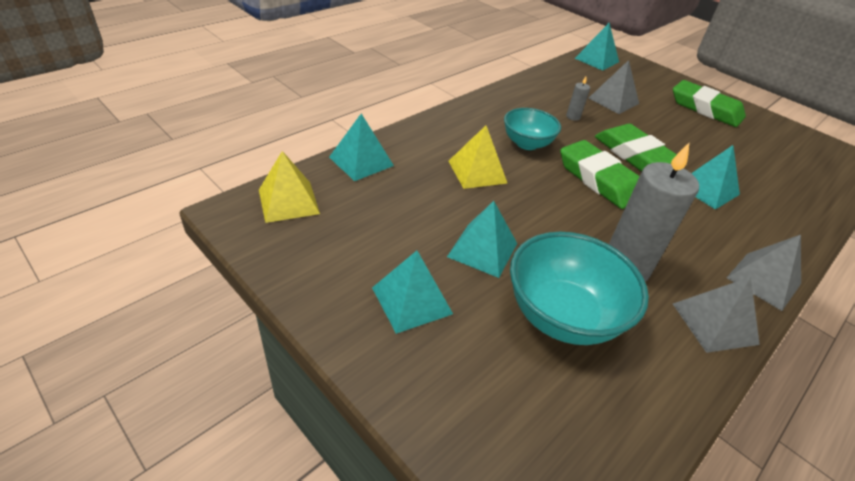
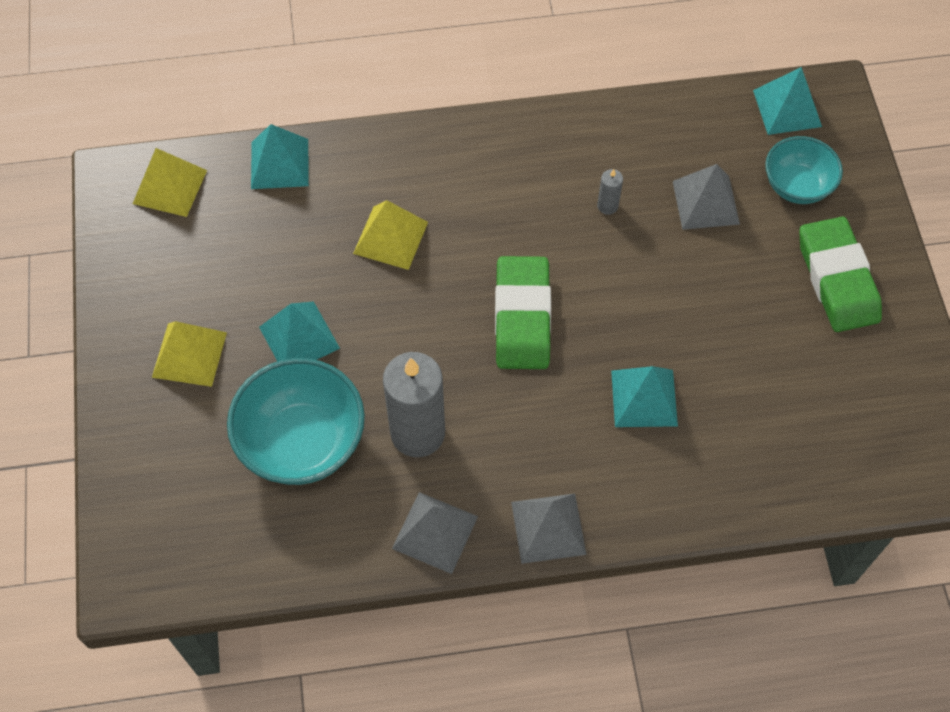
camera: 40 degrees right, 20 degrees up
(412, 300) = (189, 354): turquoise pyramid -> yellow pyramid
(527, 143) = (494, 223): turquoise bowl -> turquoise bowl (796, 186)
(633, 154) = (615, 303): green eraser -> none

